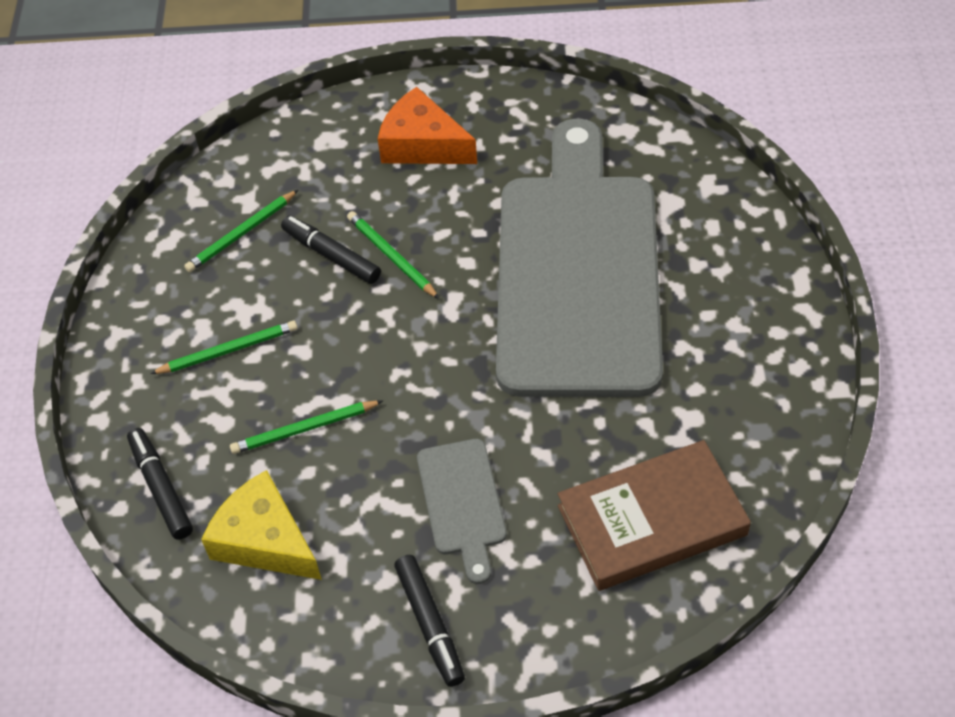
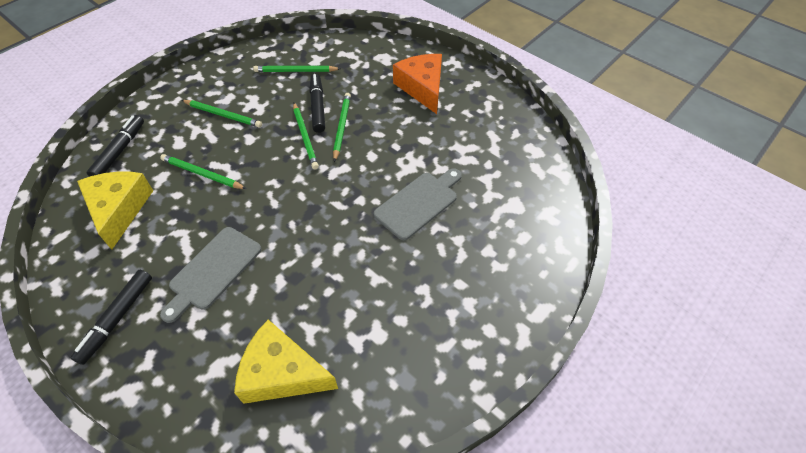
camera: 40 degrees right, 0 degrees up
(365, 299) = (305, 137): none -> green pencil
(578, 272) = (419, 203): grey cutting board -> grey cutting board, size x0.41
(651, 520) = (282, 373): brown book -> yellow cheese

